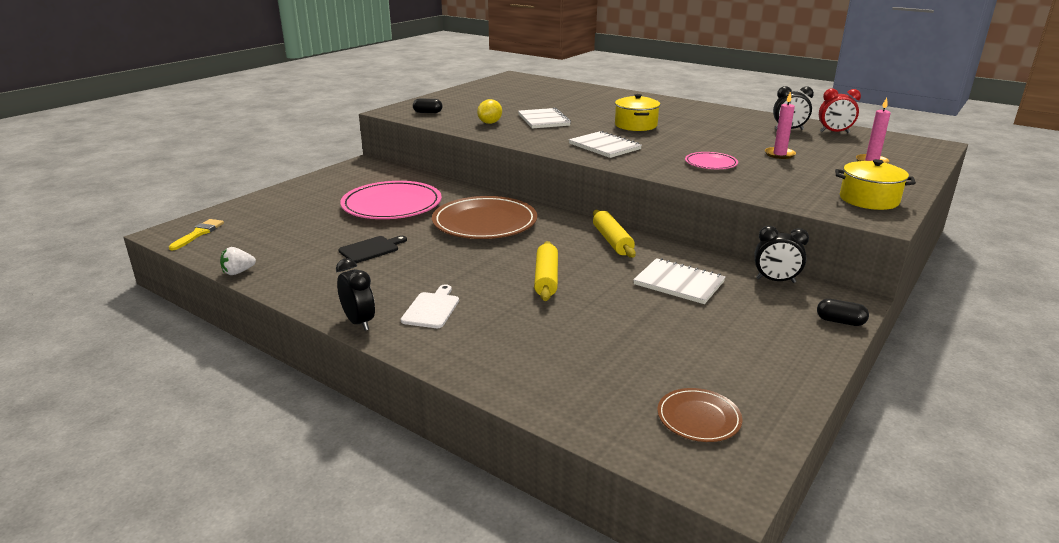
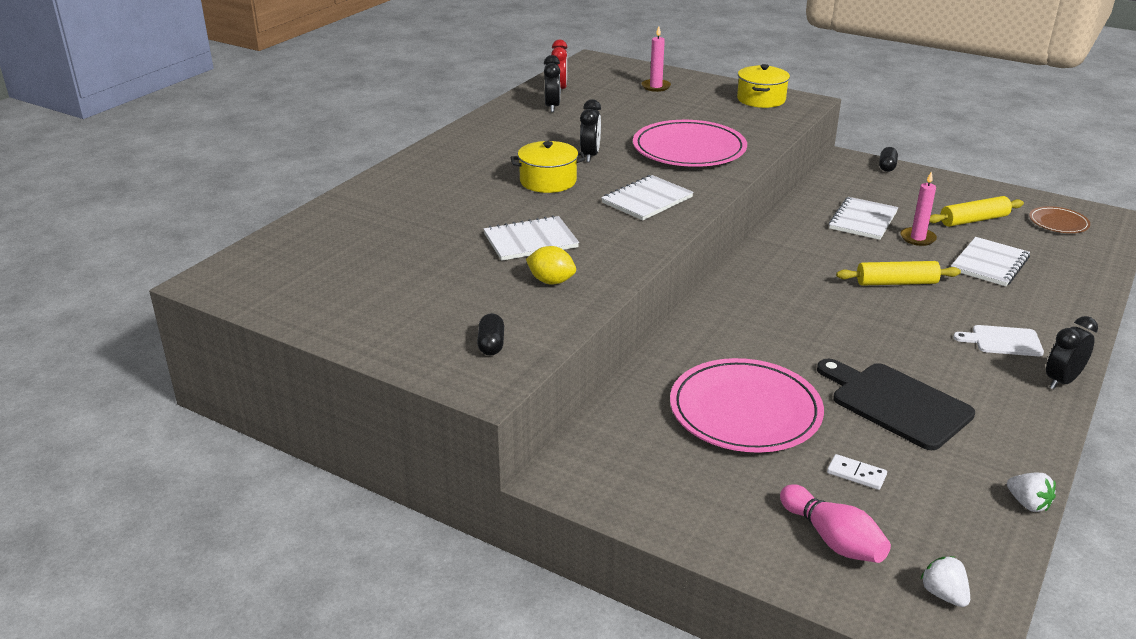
camera: 95 degrees left, 5 degrees up
(198, 233) = (943, 594): yellow brush -> white strawberry
(264, 214) = (833, 539): none -> pink bowling pin
(310, 226) = (856, 474): none -> white domino
(371, 249) = (896, 403): black cutting board -> black cutting board, size x1.75
(484, 222) = (774, 328): brown plate -> none
(581, 336) = (989, 264): none -> white notebook
(612, 241) = (787, 249): yellow rolling pin -> yellow rolling pin (973, 220)
(711, 163) = (689, 149): pink plate -> pink plate, size x2.02
(775, 280) = (831, 182): black clock -> black clock (590, 156)
(779, 154) = (646, 118): pink candle -> pink candle (917, 238)

